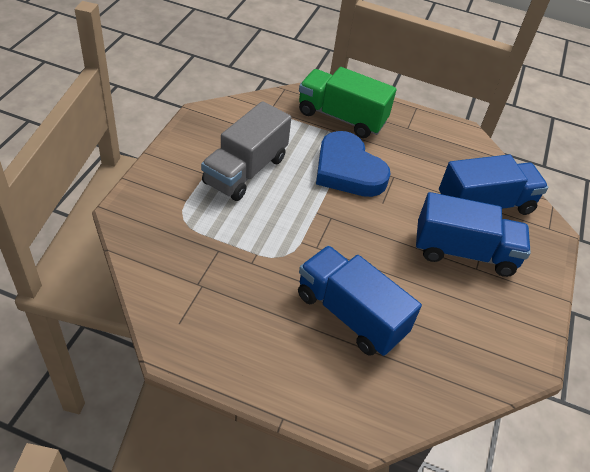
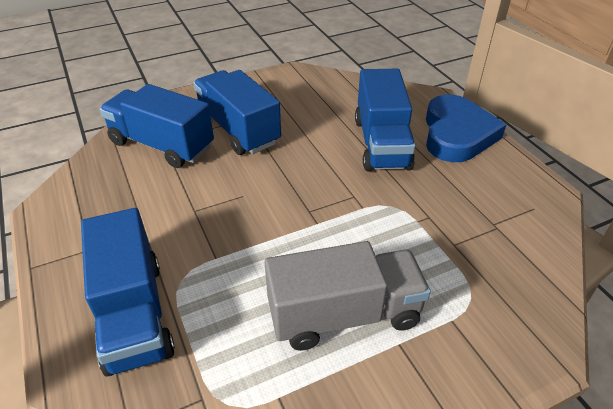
camera: 130 degrees left, 5 degrees down
(341, 117) = (134, 314): green truck -> blue truck
(348, 170) = (229, 243): blue heart -> blue heart (457, 134)

